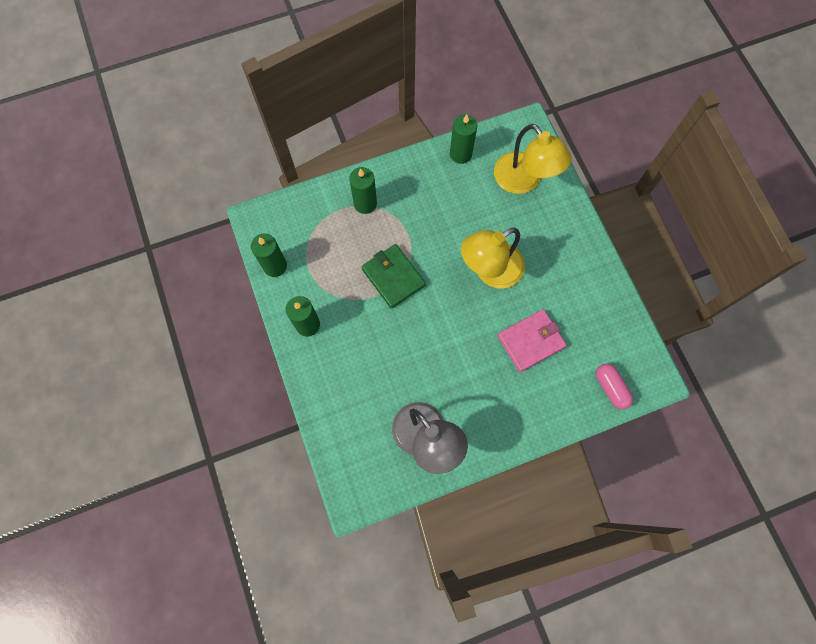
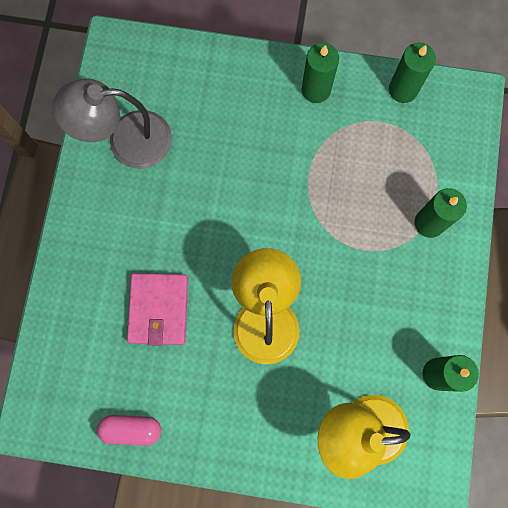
camera: 120 degrees right, 5 degrees up
(393, 277) = (320, 204): green wallet -> none
(610, 388) = (55, 363): pink capsule -> pink capsule (131, 429)

